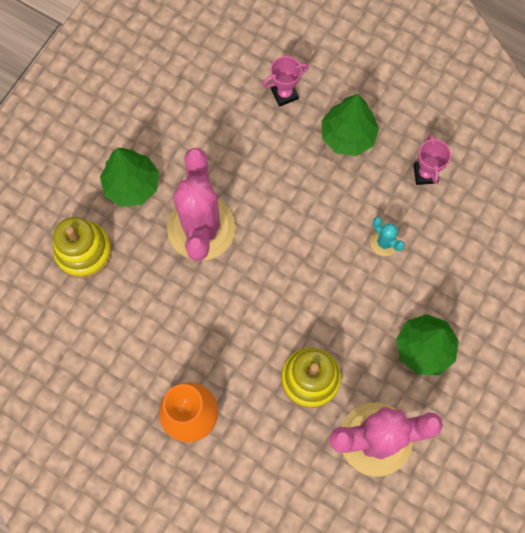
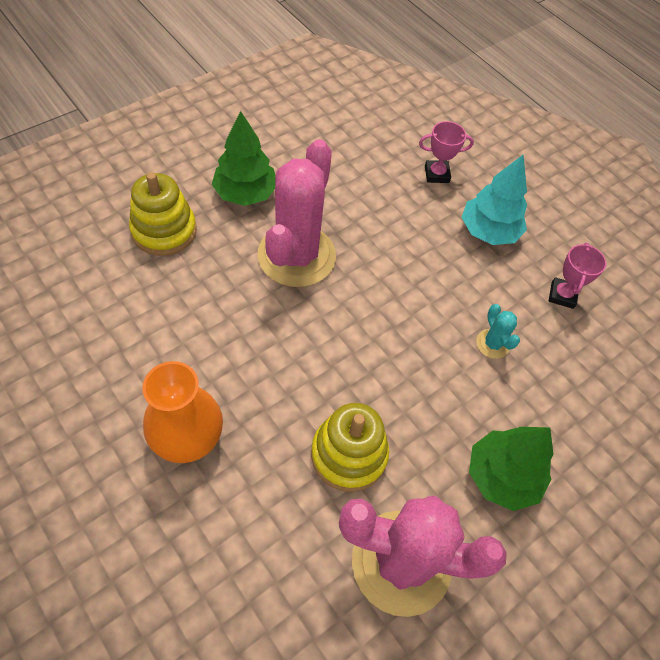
camera: 15 degrees right, 15 degrees down
(348, 136) = (488, 231): green tree -> turquoise tree

